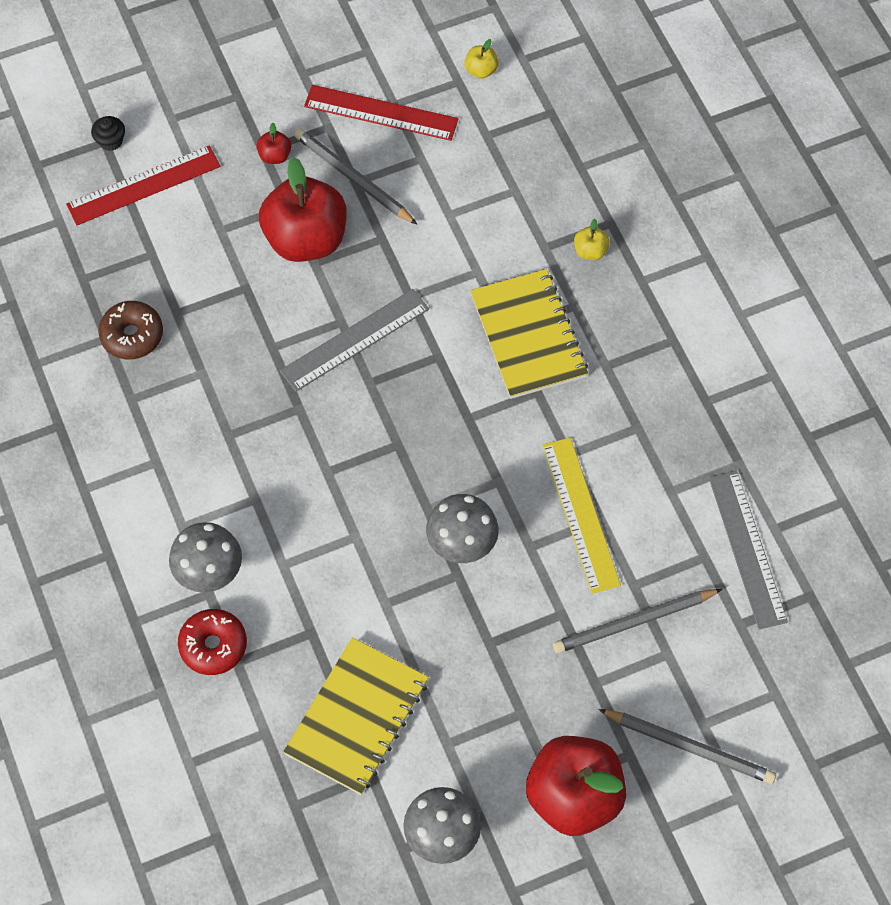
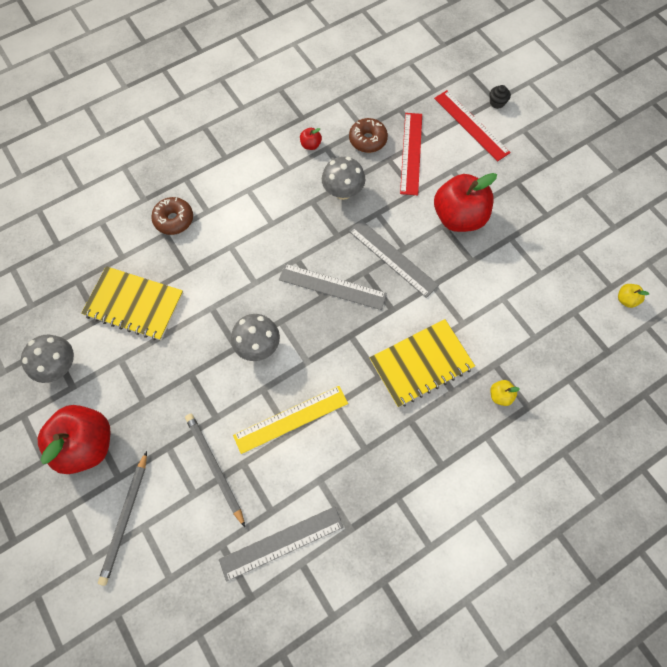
camera: 80 degrees right, 5 degrees up
(209, 572) = (220, 208): grey mushroom -> grey mushroom (343, 192)
(213, 646) = (174, 220): red donut -> brown donut
(275, 156) = (515, 189): red apple -> red apple (310, 145)
(353, 178) = (512, 236): grey pencil -> none
(381, 113) = (568, 243): red ruler -> red ruler (411, 153)
(385, 429) = (332, 286): none -> grey ruler

